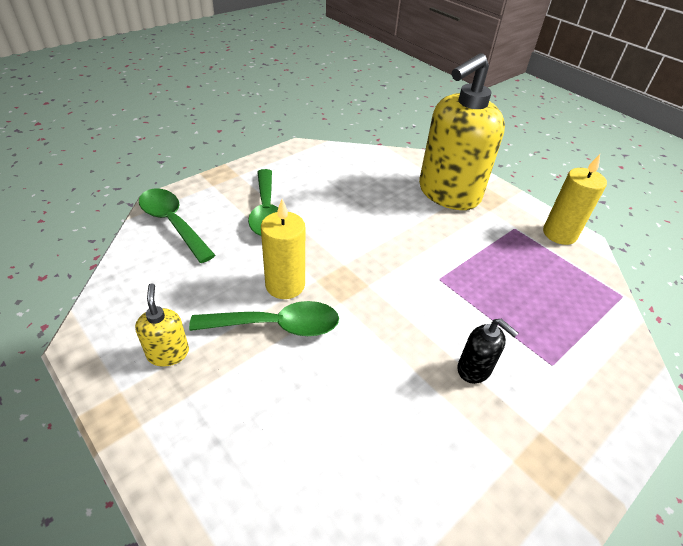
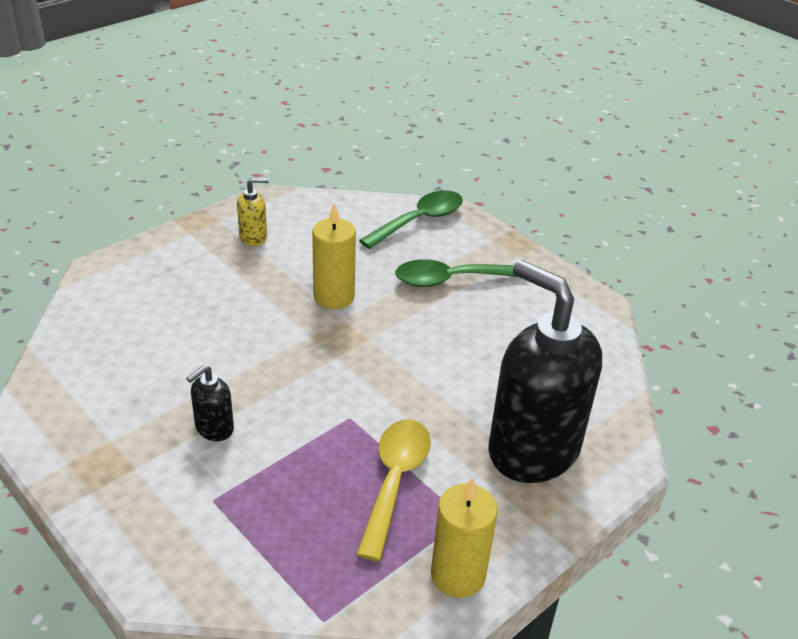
camera: 90 degrees right, 5 degrees down
(277, 325) = (280, 293): green spoon -> none
(448, 193) = (533, 449): yellow soap dispenser -> black soap dispenser
(495, 256) = (395, 481): none -> yellow spoon

